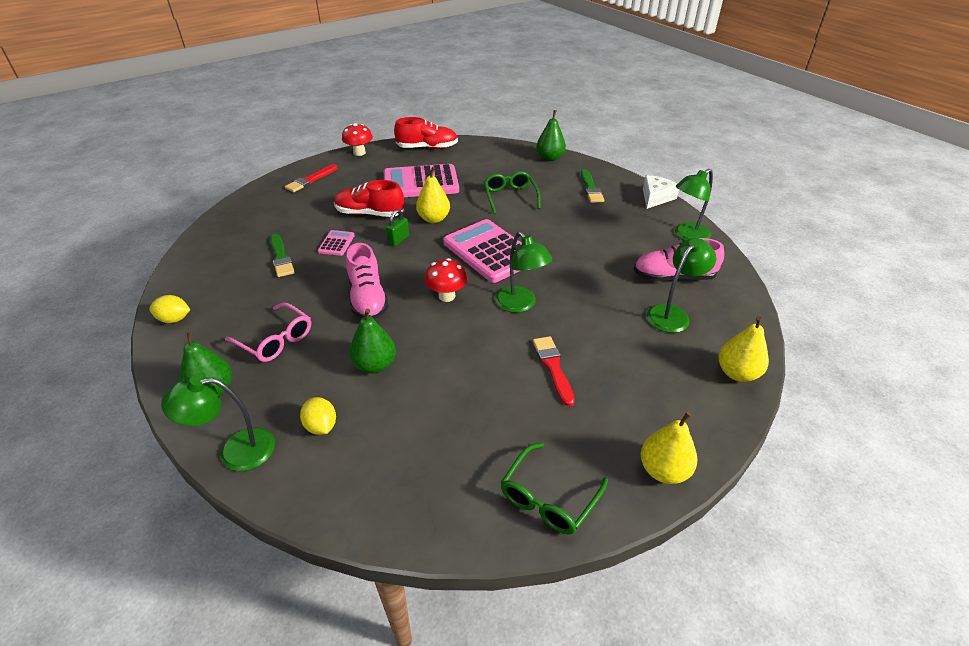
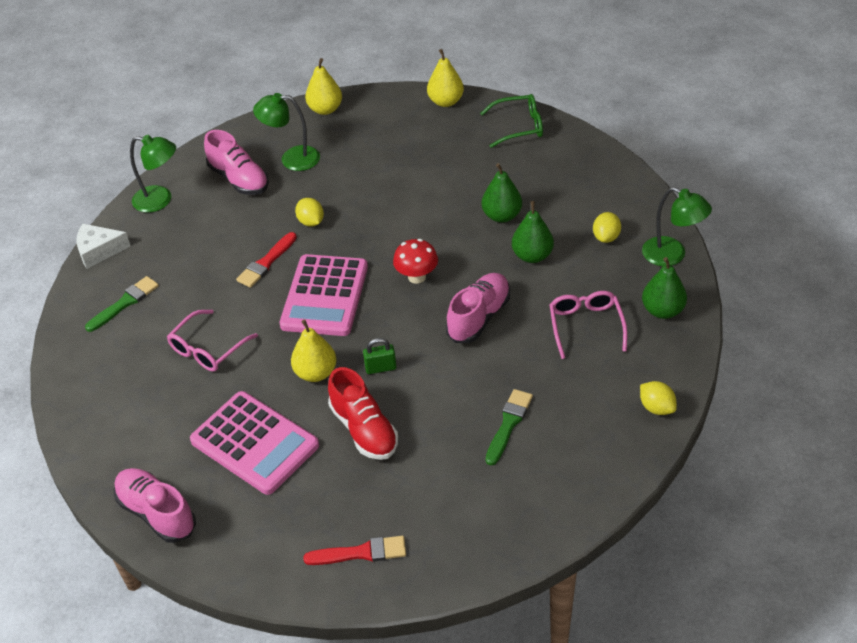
camera: 130 degrees left, 5 degrees up
(336, 243) = (440, 406): pink calculator -> none
(359, 153) = (242, 574): red mushroom -> none
(427, 148) = (157, 513): red shoe -> pink shoe
(510, 197) = (208, 349): green glasses -> pink glasses
(520, 305) = (375, 232): green lamp -> none
(550, 158) = (75, 378): green pear -> green pear (502, 216)
(553, 367) = (421, 179): red brush -> red brush (266, 262)
(575, 283) = (311, 222): none -> yellow lemon

